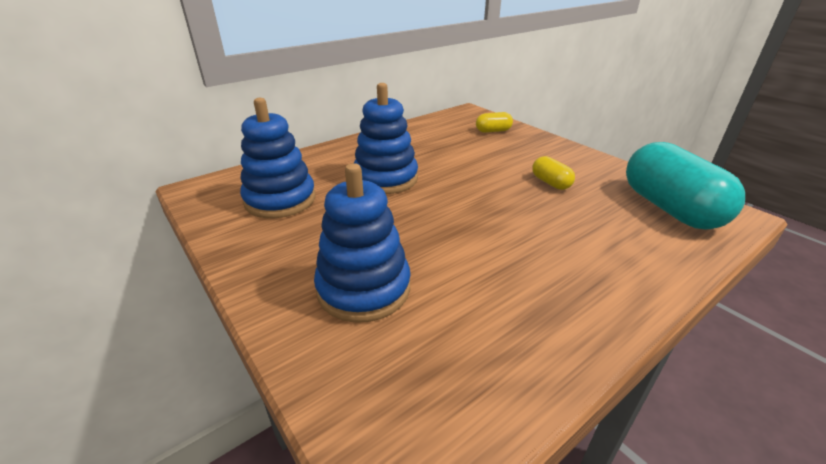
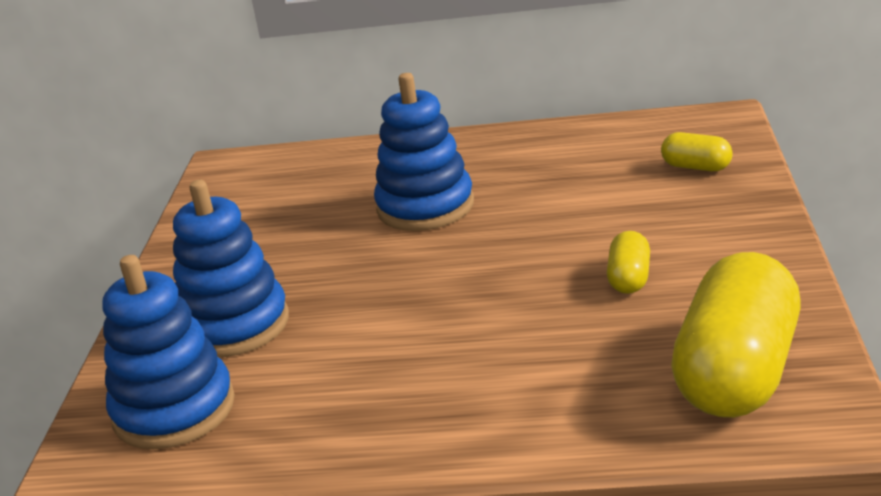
camera: 45 degrees right, 5 degrees down
(280, 200) = (282, 202): blue stacking toy -> blue stacking toy (174, 410)
(669, 208) = (737, 373): turquoise capsule -> yellow capsule

